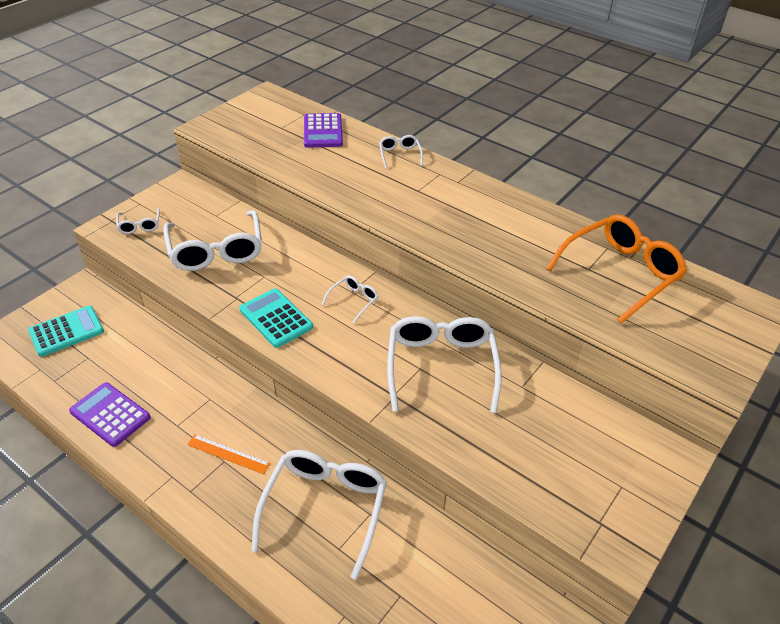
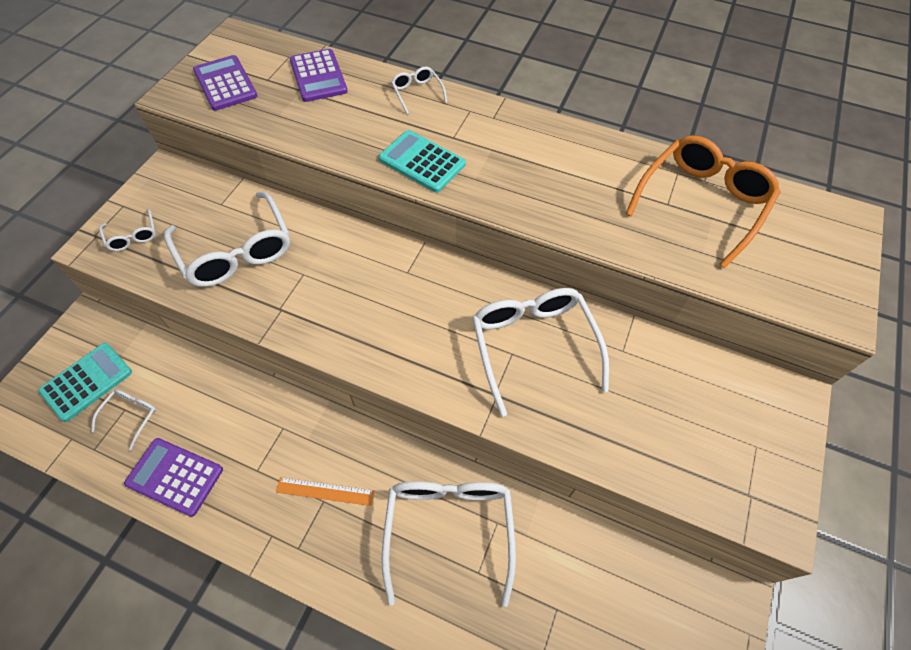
camera: 15 degrees left, 15 degrees up
(247, 126) = (225, 84): none -> purple calculator
(276, 318) = (334, 326): turquoise calculator -> turquoise calculator (422, 162)
(353, 301) = (413, 284): white glasses -> white glasses (131, 416)

